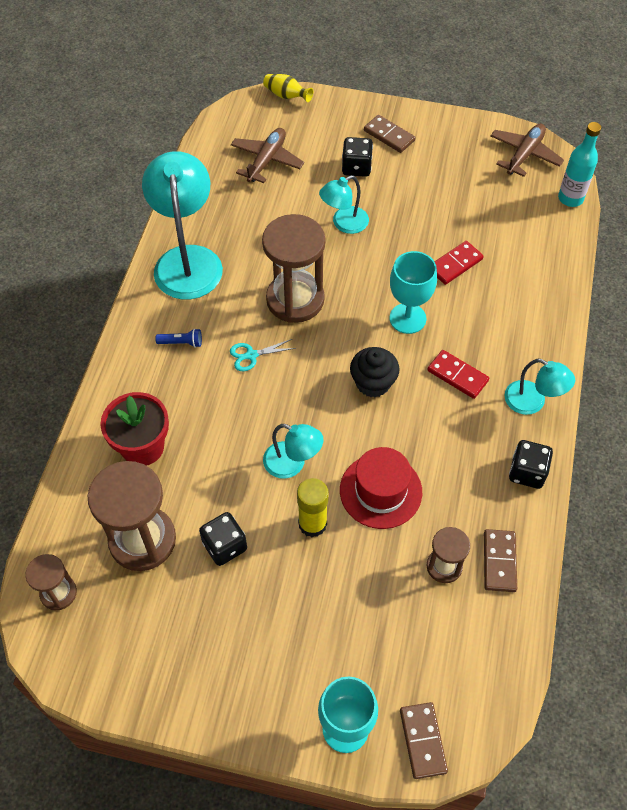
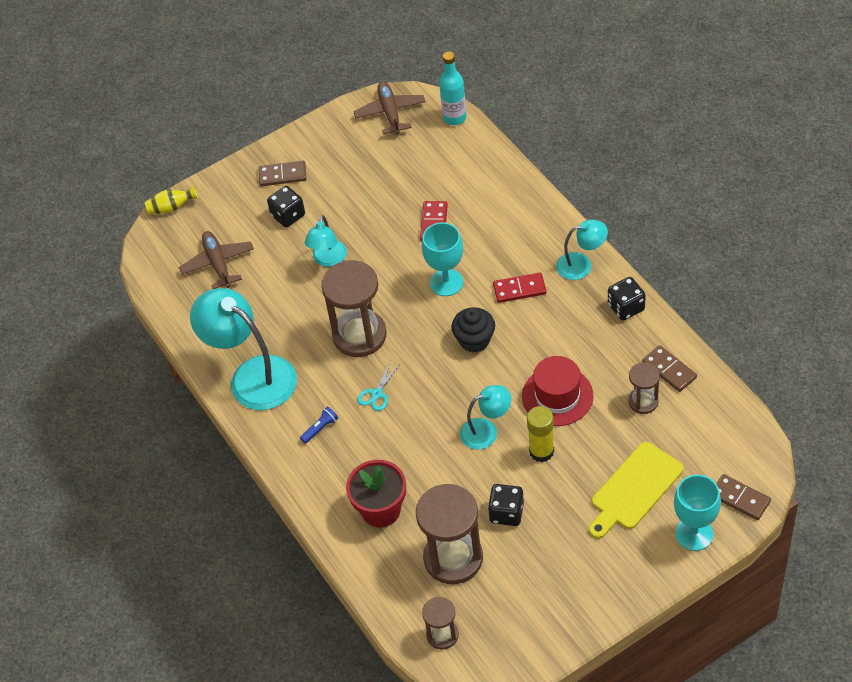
camera: 40 degrees left, 5 degrees down
(345, 634) = (634, 489): none -> yellow cutting board

